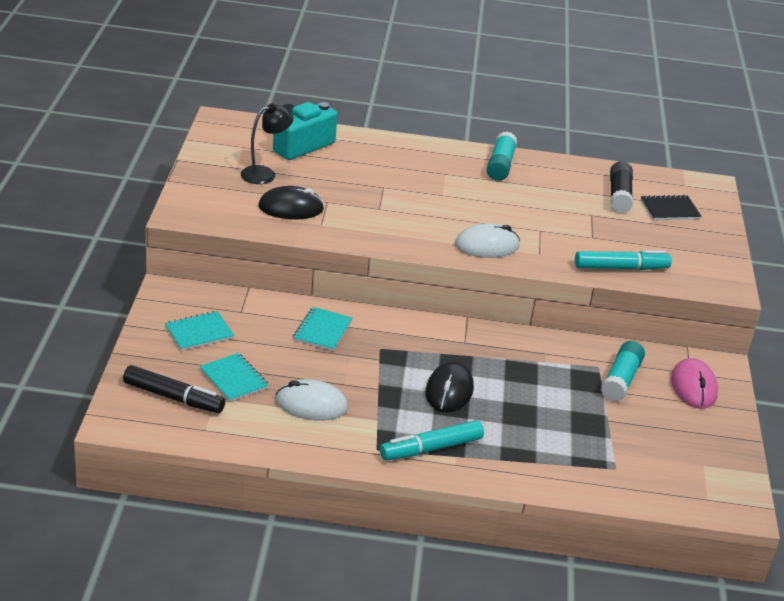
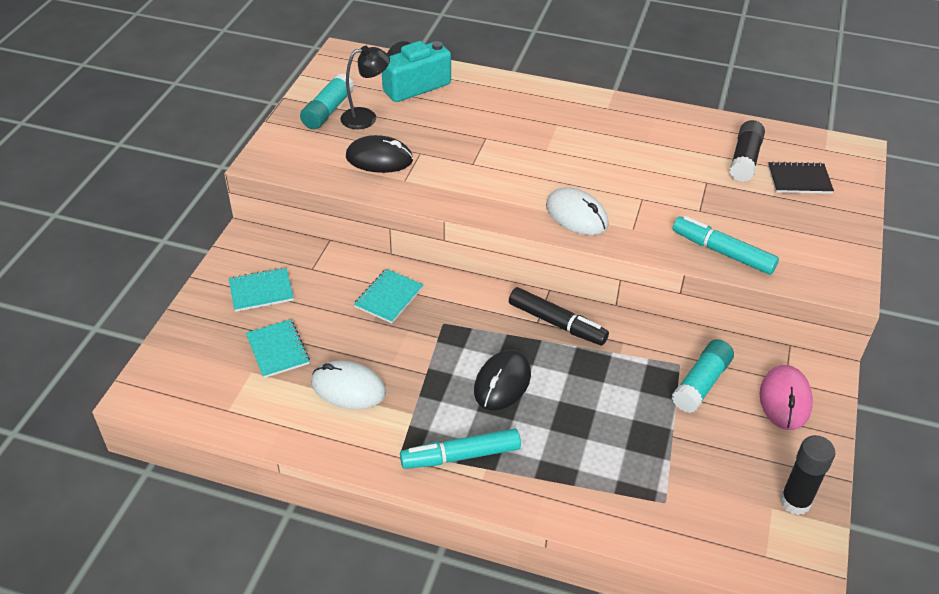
camera: 15 degrees right, 10 degrees up
(173, 397) = (209, 368): black marker -> black marker (557, 323)
(487, 246) = (576, 215): white mouse -> white mouse turned 45 degrees clockwise
(500, 165) = (620, 117): turquoise glue stick -> turquoise glue stick (328, 111)
(621, 268) = (722, 252): turquoise marker -> turquoise marker turned 150 degrees counterclockwise
(721, 459) = (795, 502): none -> black glue stick

